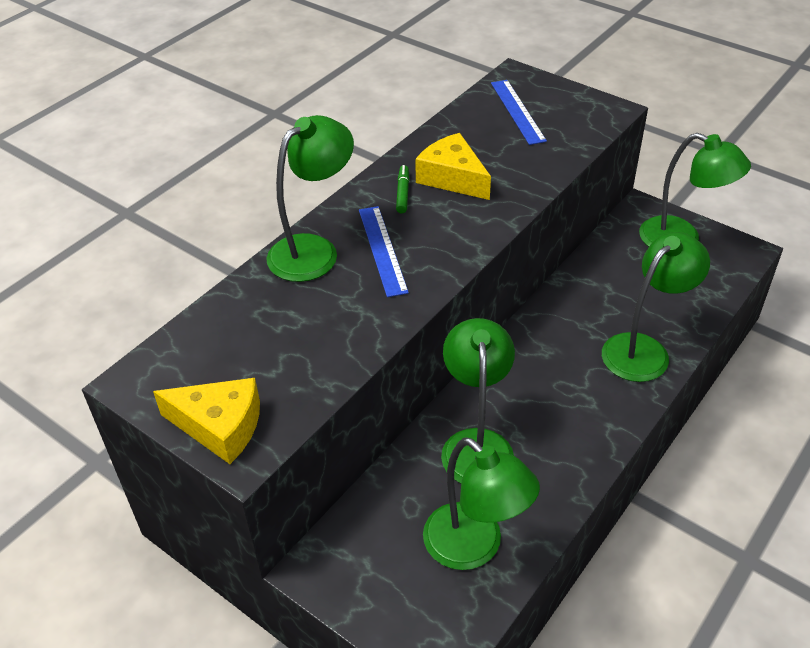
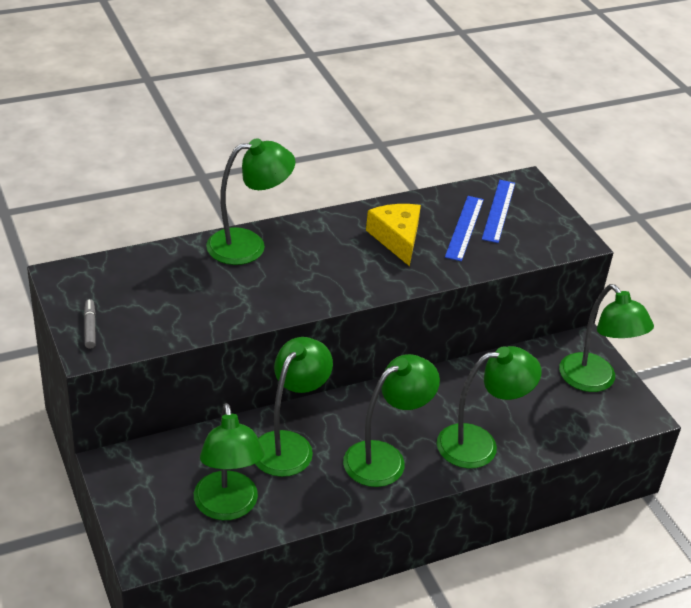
camera: 25 degrees right, 5 degrees down
(220, 426) = (90, 327): yellow cheese -> grey marker
(382, 250) = (296, 266): blue ruler -> blue ruler (464, 228)
(403, 193) = (349, 233): green marker -> none
(576, 409) = (385, 458): none -> green lamp

